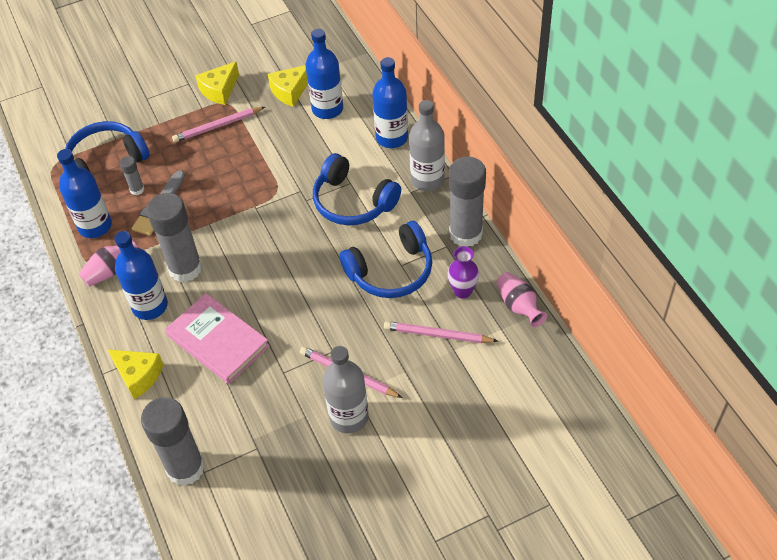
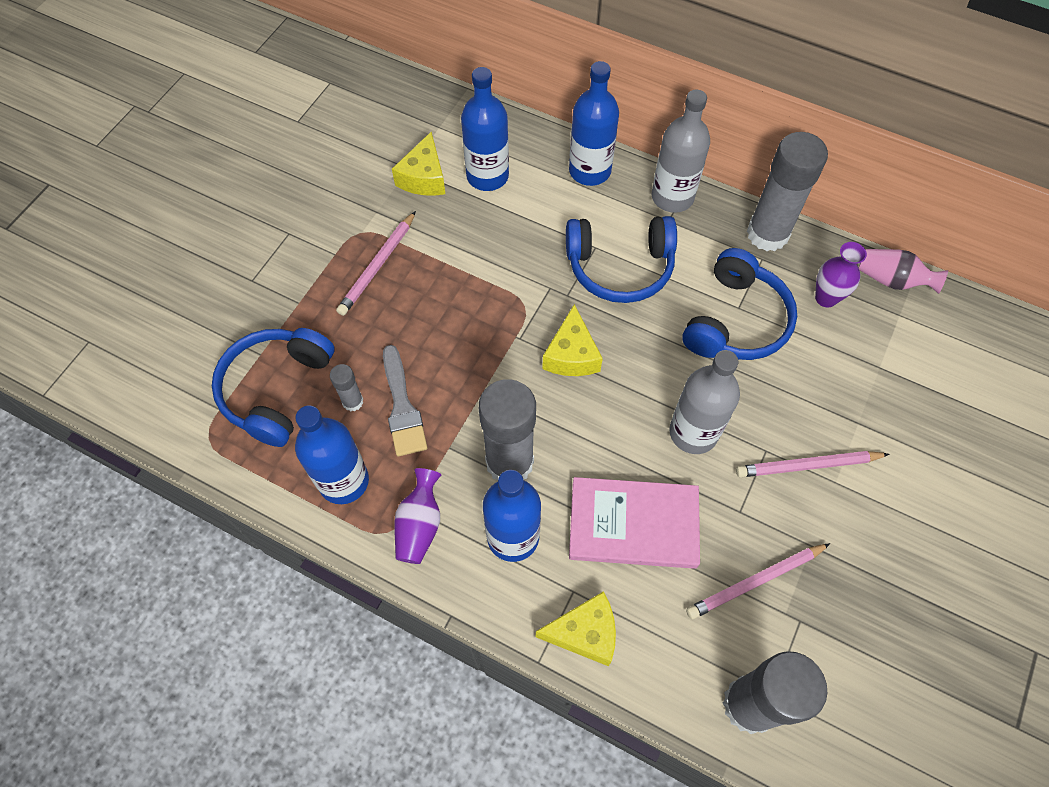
camera: 40 degrees left, 10 degrees up
(110, 271) = (419, 525): pink vase -> purple vase
(219, 90) = (337, 221): yellow cheese -> yellow cheese (571, 355)
(349, 417) = (856, 514): grey bottle -> grey bottle (693, 432)
(437, 335) = (849, 361): pink pencil -> pink pencil (755, 582)

